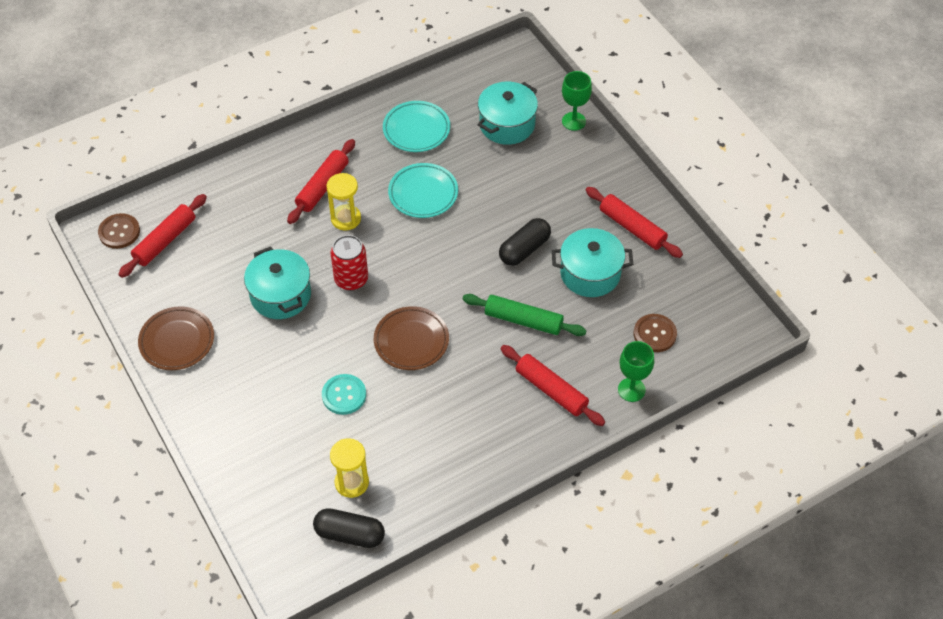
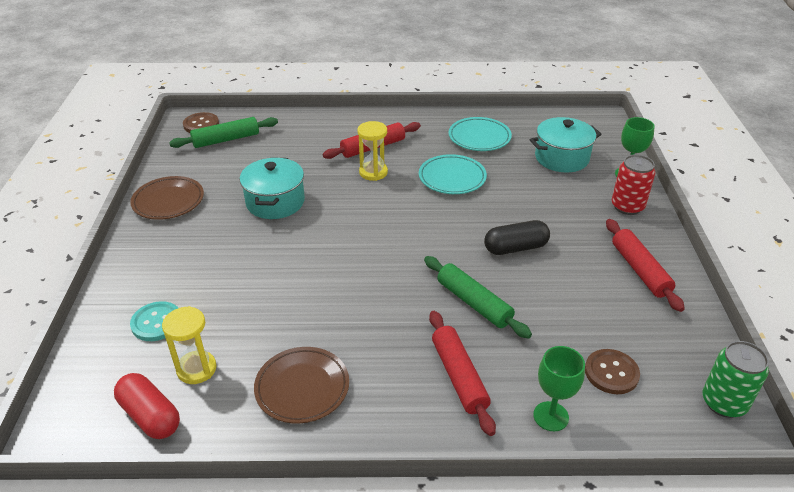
camera: 30 degrees right, 15 degrees down
(165, 241) = (226, 139): red rolling pin -> green rolling pin
(344, 395) = (257, 293): turquoise button -> turquoise button (156, 322)
(350, 534) = (150, 416): black capsule -> red capsule
(351, 279) = (341, 212): red can -> red can (627, 207)
(411, 341) = (354, 276): brown plate -> brown plate (302, 388)
(590, 274) = (570, 291): turquoise pot -> none
(738, 322) = (723, 403): none -> green can

